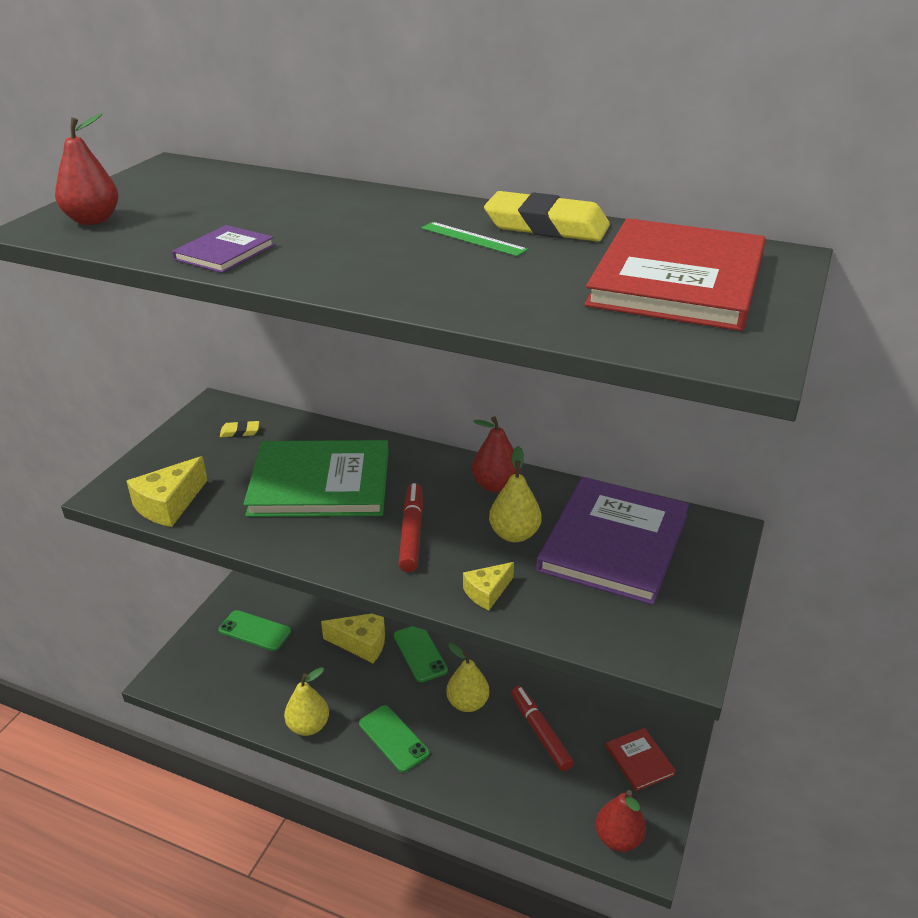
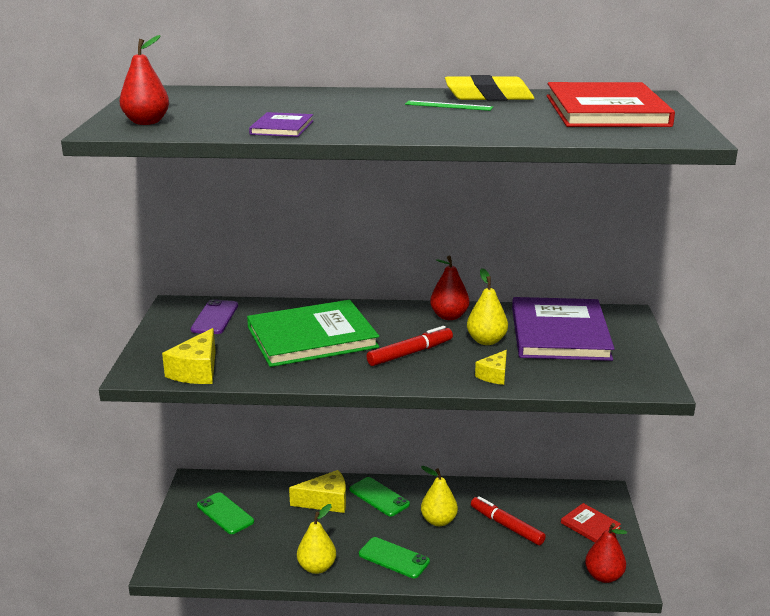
camera: 20 degrees left, 10 degrees down
(240, 432) = (215, 317): yellow eraser -> purple phone
(254, 631) = (225, 513): green phone -> green phone turned 45 degrees clockwise
(412, 533) = (410, 353): red marker -> red marker turned 75 degrees clockwise

